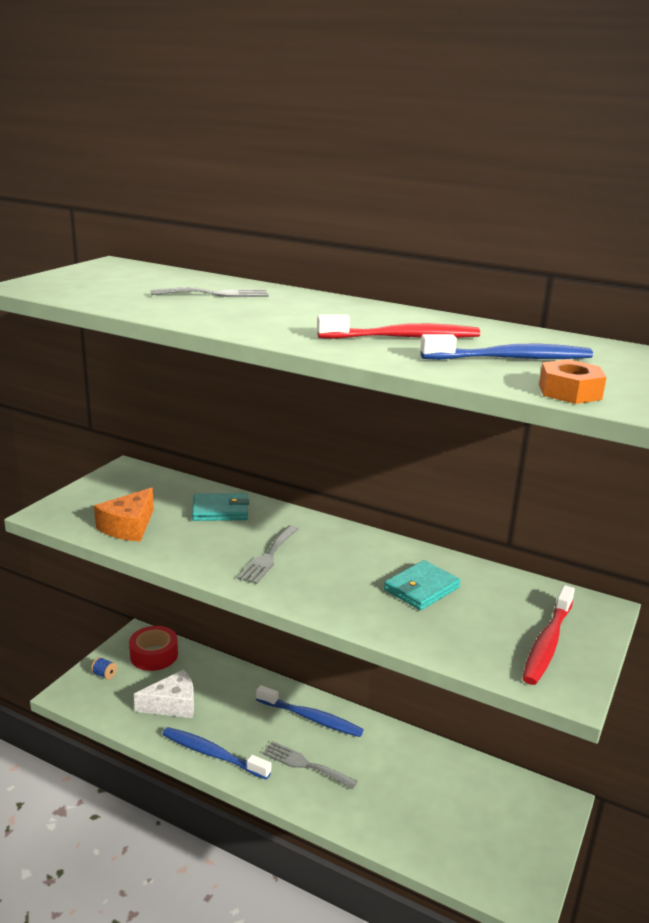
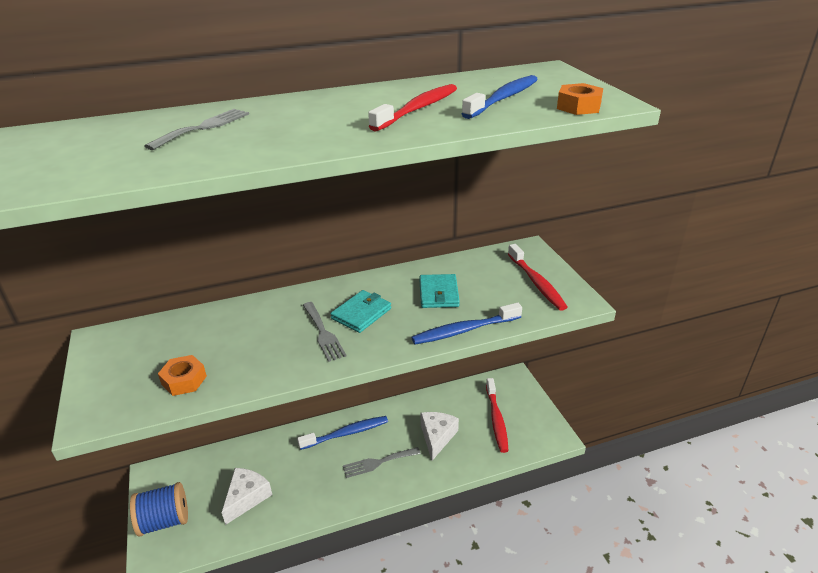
camera: 45 degrees left, 10 degrees up
(104, 675) = (164, 521): blue spool -> blue spool, size x2.46
(128, 527) = (184, 380): orange cheese -> orange nut
(154, 655) = (185, 477): red tape -> none
(213, 754) = (317, 504): blue toothbrush -> blue toothbrush (464, 330)
(220, 510) = (235, 323): turquoise wallet -> turquoise wallet (361, 314)
(389, 789) = (437, 437): none -> white cheese
(477, 824) = (496, 419): none -> red toothbrush

